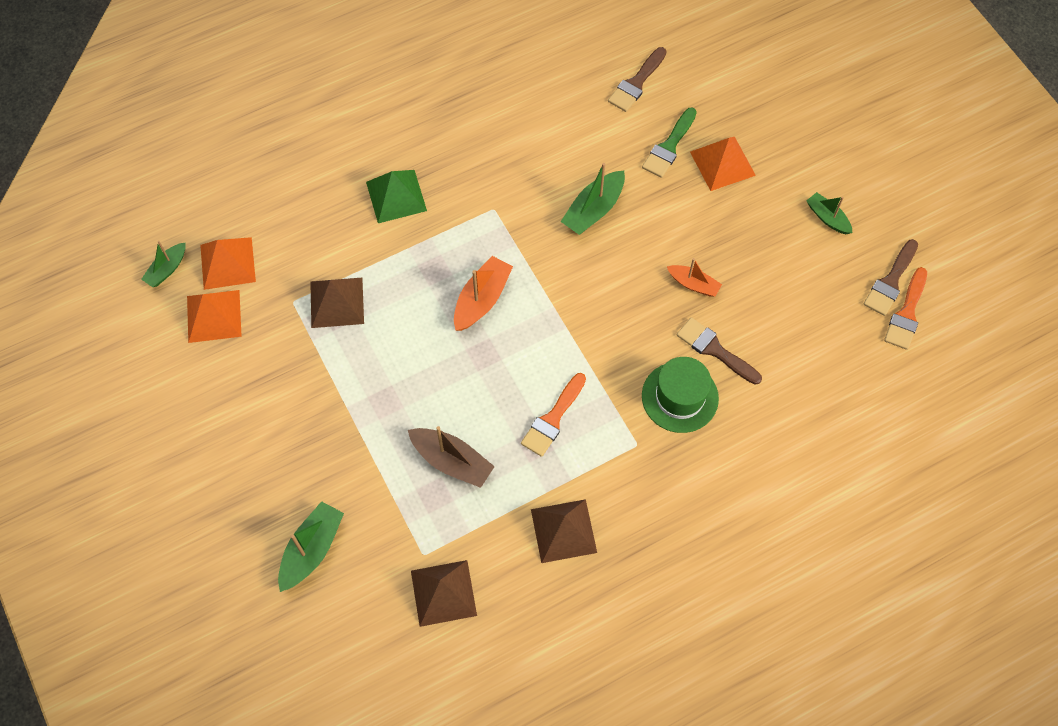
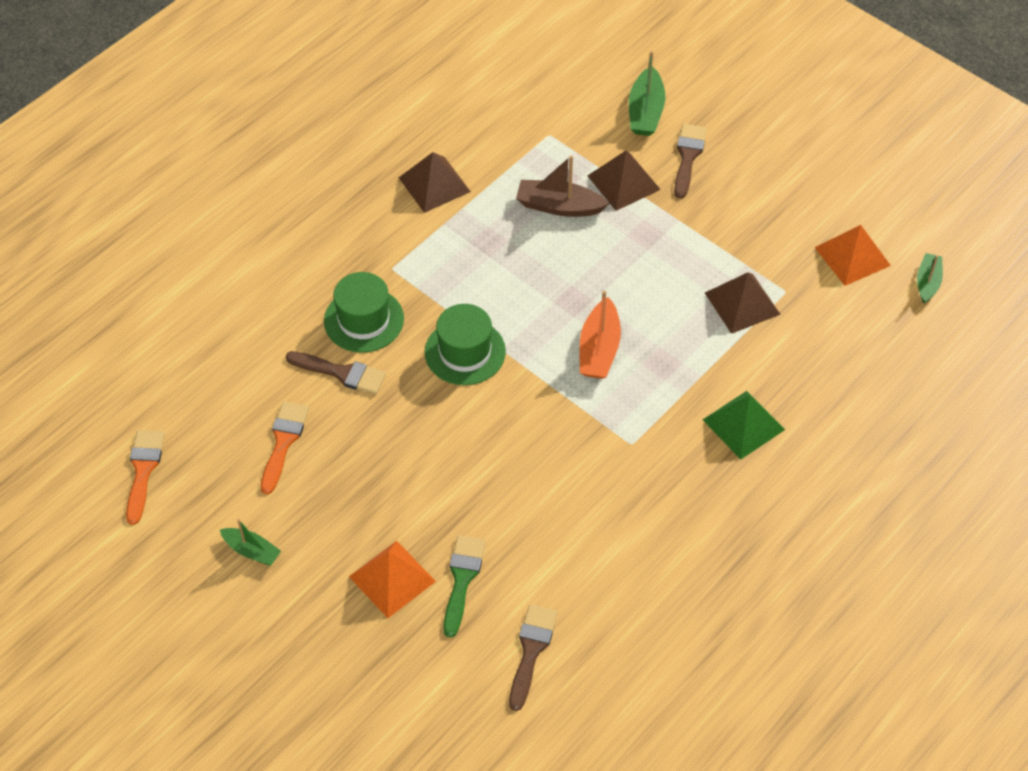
camera: 160 degrees right, 10 degrees down
(228, 263) = (873, 306): orange pyramid -> none
(443, 593) = (519, 114): brown pyramid -> brown pyramid (624, 182)
(553, 419) = (480, 266): orange brush -> orange brush (283, 442)
(594, 210) = (521, 477): green boat -> none
(599, 335) = (465, 352): none -> green hat
(693, 284) = (383, 431): orange boat -> none
(890, 282) = (166, 499): brown brush -> brown brush (688, 157)

